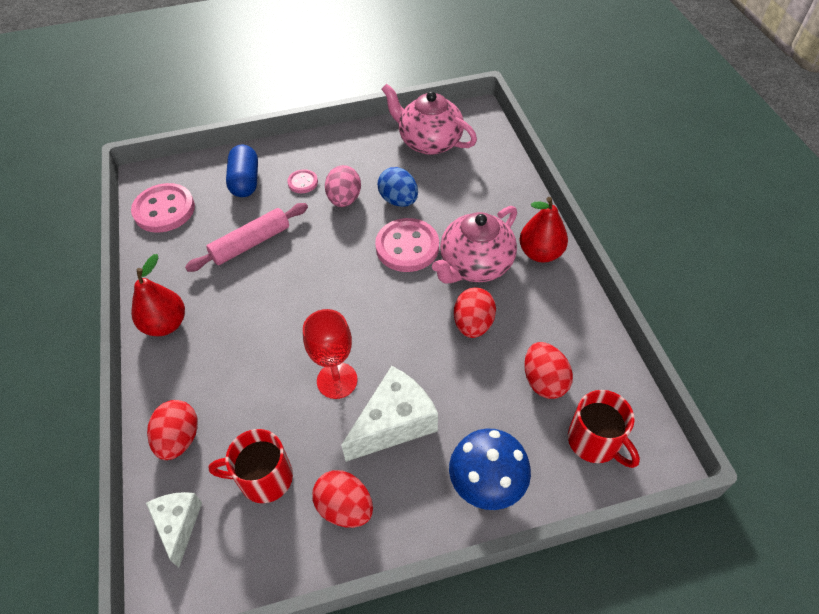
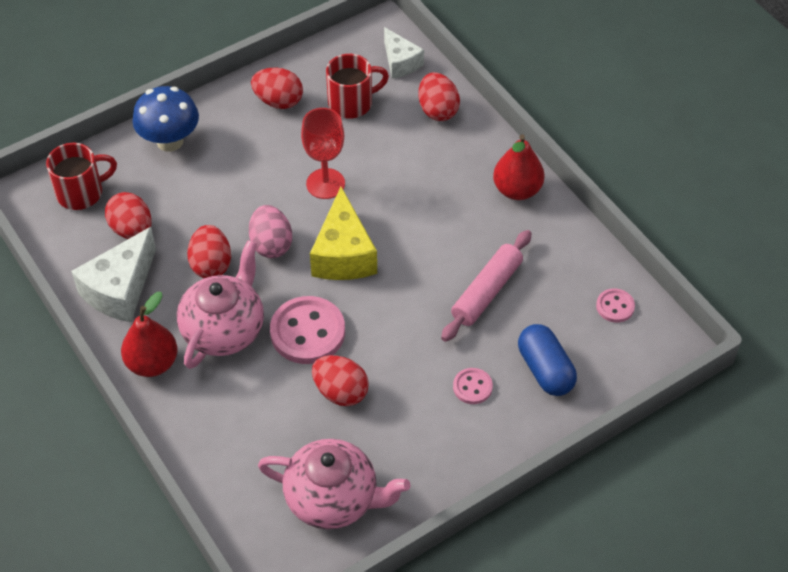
camera: 160 degrees right, 0 degrees up
(164, 210) = (615, 306): pink button -> pink button, size x0.51
(344, 199) = (408, 376): pink egg -> pink egg (271, 244)
(351, 304) = (343, 254): none -> yellow cheese
(394, 423) = (260, 164): white cheese -> white cheese (120, 289)
(398, 200) = (340, 392): blue egg -> red egg
(595, 441) = (81, 192): red mug -> red mug turned 120 degrees clockwise

